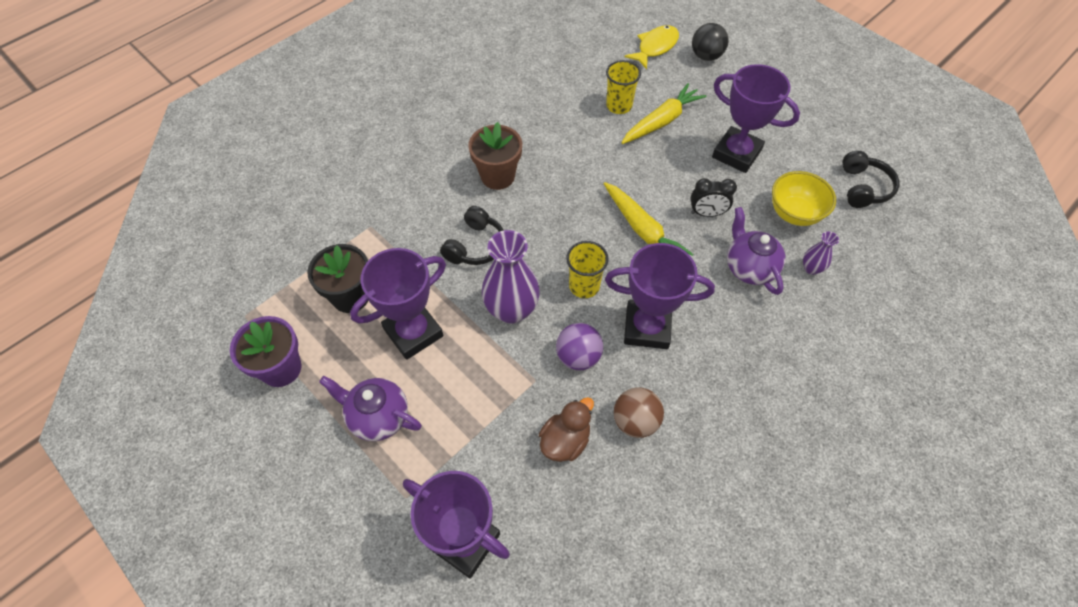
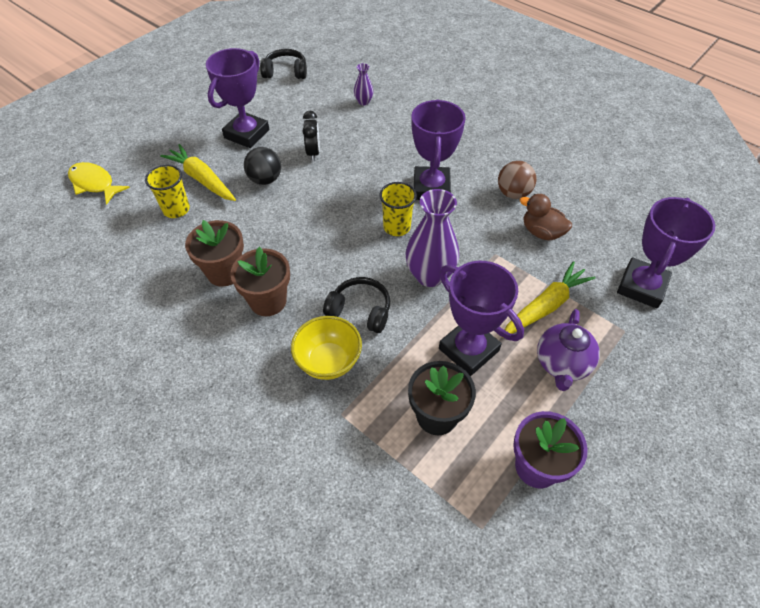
camera: 95 degrees left, 5 degrees down
(536, 144) = (224, 272): none -> brown flower pot
(578, 357) = (467, 228): purple ball -> none
(642, 230) = (333, 191): yellow carrot -> yellow carrot (545, 306)
(706, 56) = (117, 148): black ball -> black ball (265, 179)
(749, 268) = (366, 132): purple teapot -> none
(794, 213) = (312, 106): yellow bowl -> yellow bowl (328, 361)

